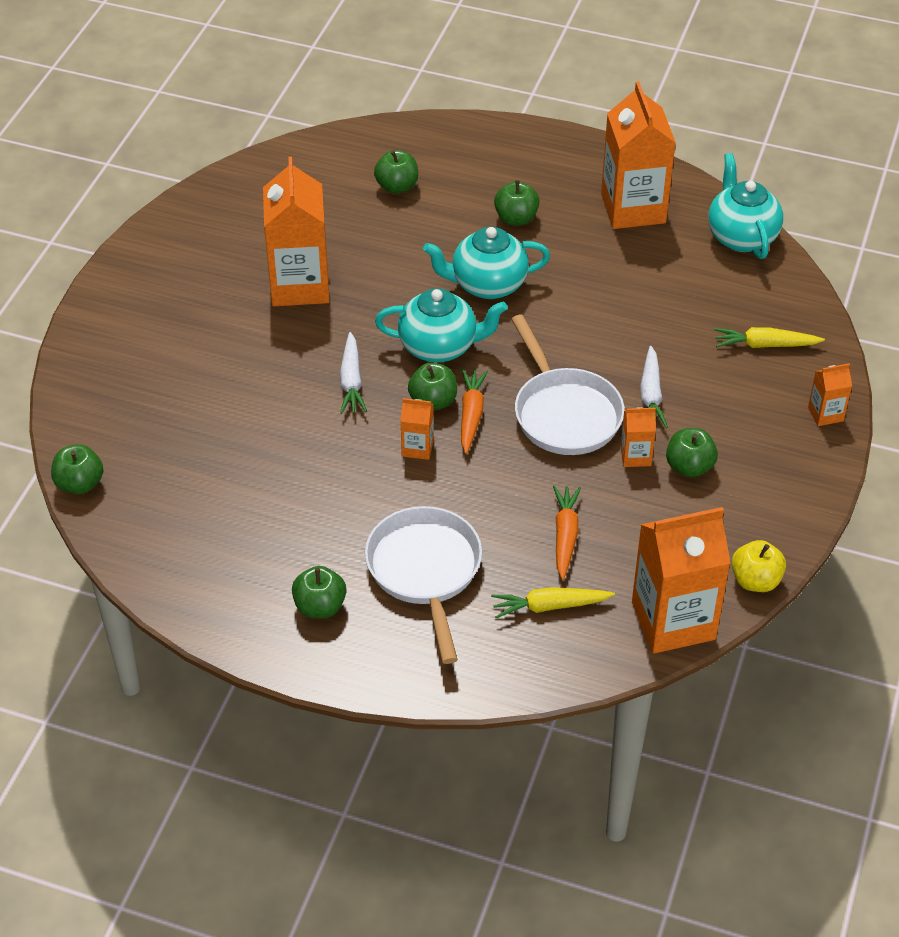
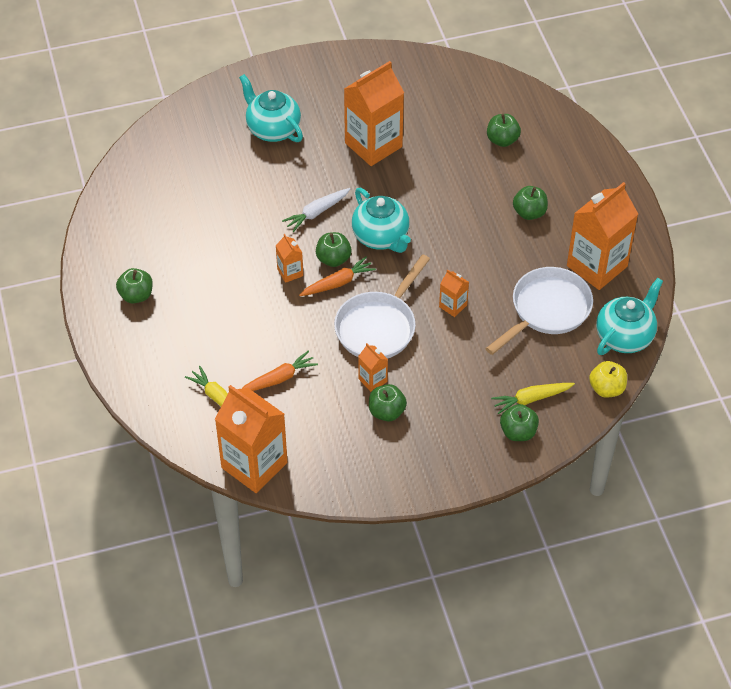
camera: 55 degrees right, 5 degrees up
(80, 484) = (140, 143): green apple -> green apple (518, 432)
(425, 572) = (198, 328): white pan -> white pan (546, 310)
(487, 285) = (455, 231): turquoise teapot -> turquoise teapot (272, 129)
(651, 395) = (432, 362): white carrot -> none
(755, 580) = (319, 491): yellow apple -> yellow apple (606, 388)
(765, 345) = (531, 399): yellow carrot -> yellow carrot turned 75 degrees counterclockwise
(825, 414) = (496, 461): orange carton -> orange carton (453, 306)

